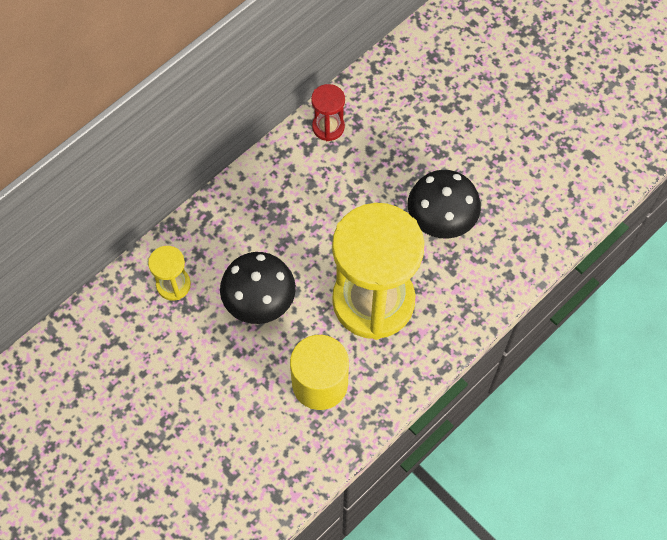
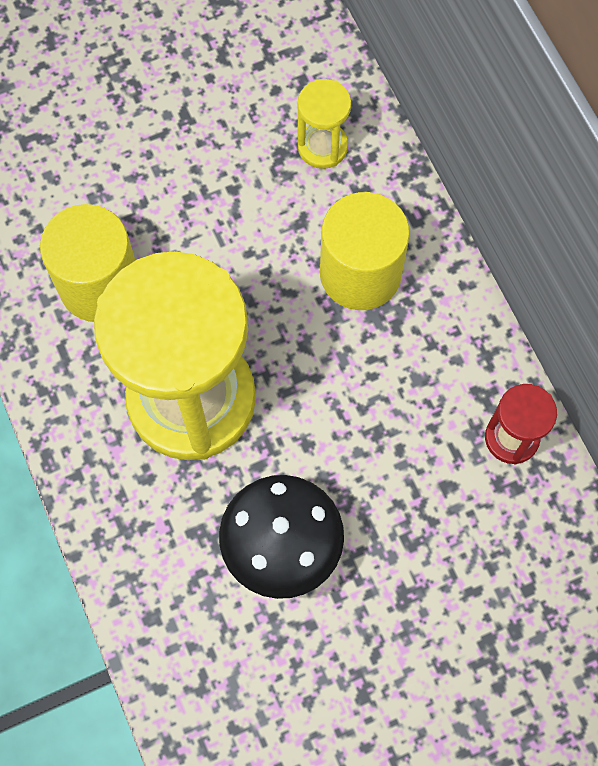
camera: 110 degrees right, 5 degrees up
(255, 235) = (360, 273): none -> yellow cylinder
(260, 303) = (251, 246): black mushroom -> none

